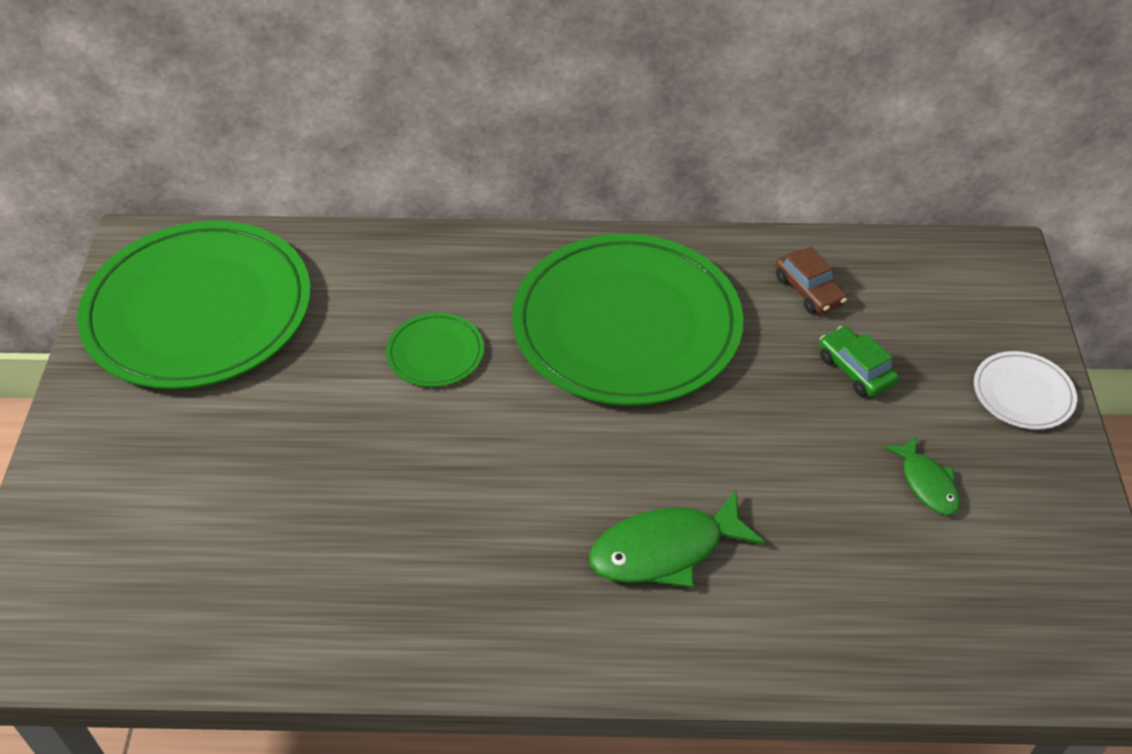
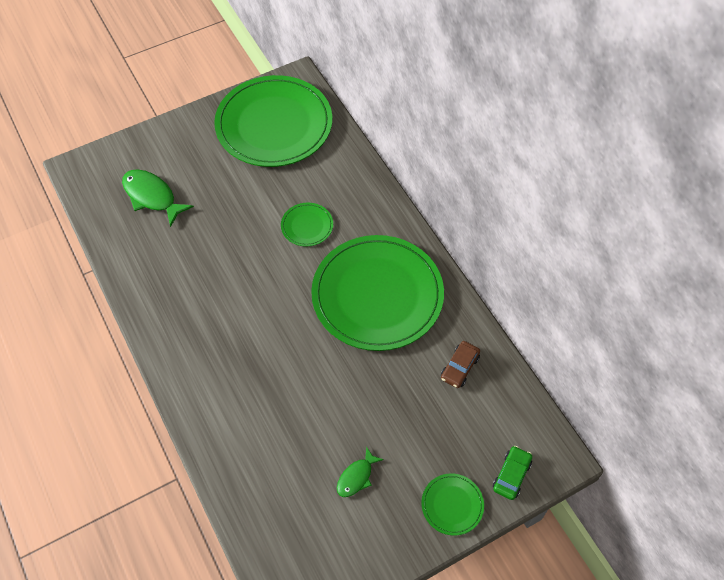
camera: 60 degrees right, 10 degrees up
(665, 550) = (247, 376): green fish -> green fish (152, 197)
(855, 370) = (415, 413): green car -> green car (511, 475)
(1023, 393) = (452, 505): white plate -> green plate

